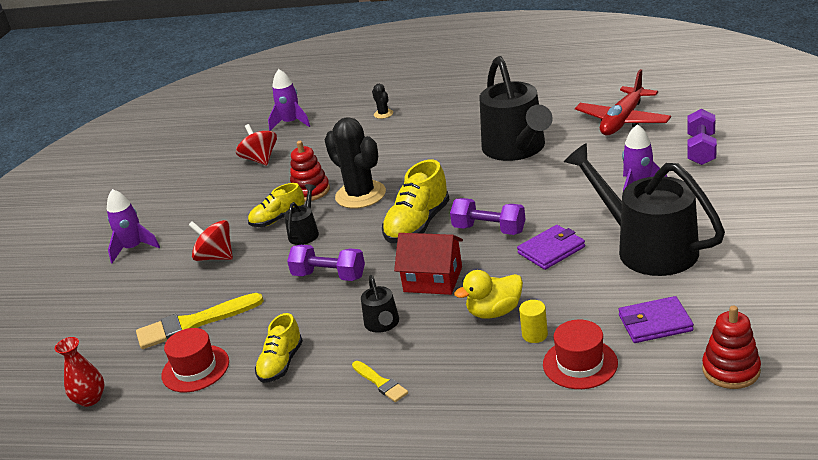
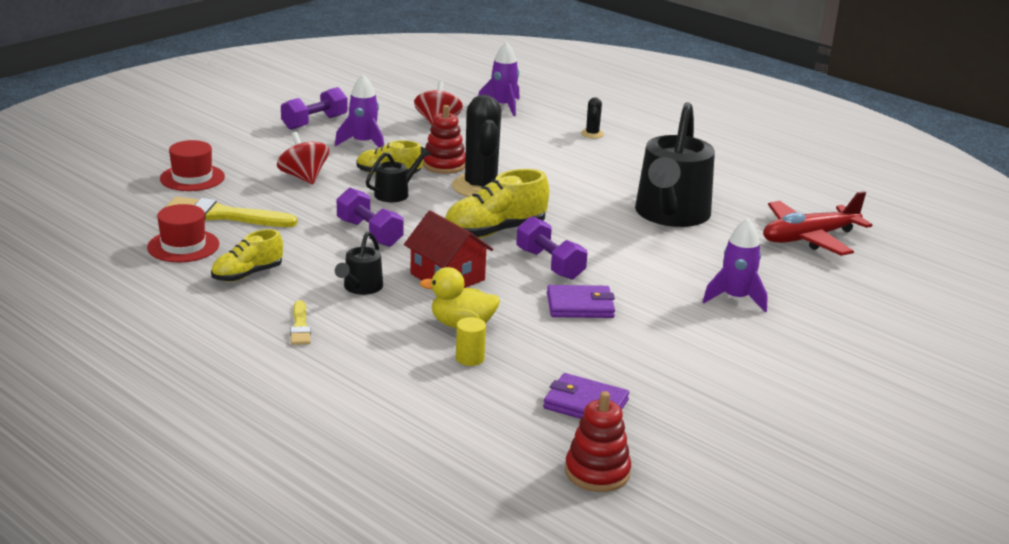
camera: 25 degrees right, 5 degrees down
(90, 399) = (88, 228): red vase -> none
(133, 248) = (253, 142): purple rocket -> purple rocket (363, 143)
(580, 364) = (475, 398): red hat -> red hat (192, 178)
(647, 247) = (669, 346): black watering can -> none
(701, 150) = (849, 297): purple dumbbell -> purple dumbbell (314, 122)

